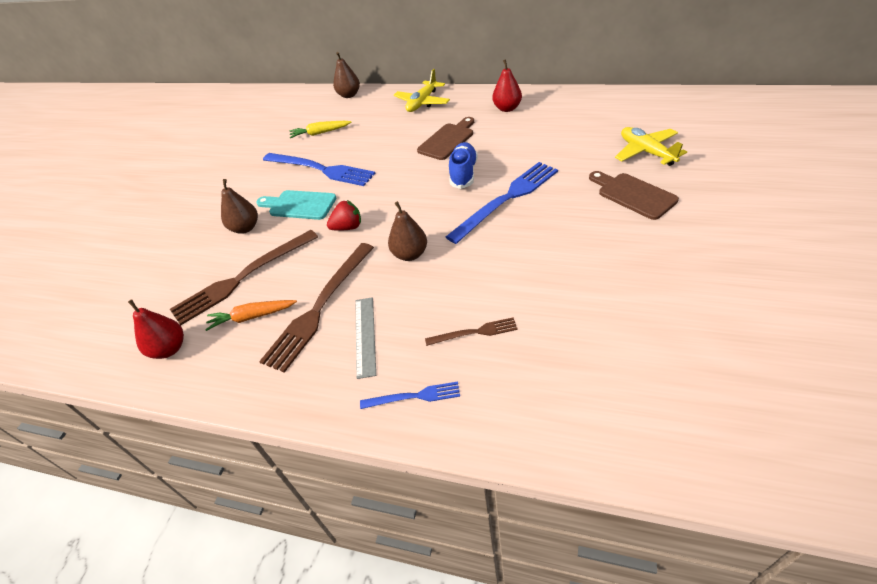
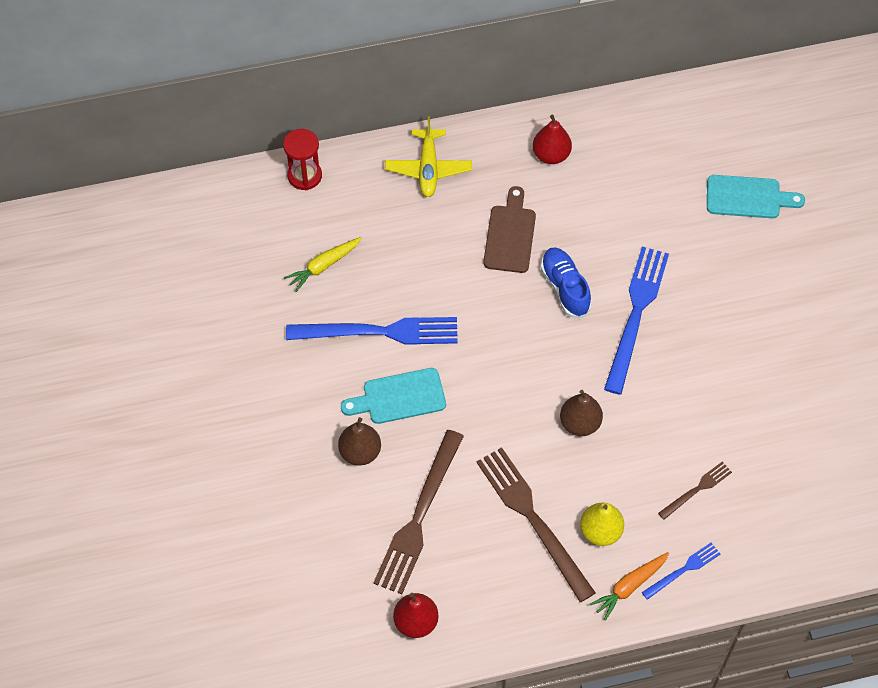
camera: 35 degrees left, 15 degrees up
(252, 317) = (471, 556): orange carrot -> orange carrot (629, 587)
(320, 307) = (533, 519): brown fork -> brown fork turned 150 degrees clockwise
(348, 227) = (485, 410): red strawberry -> none
(349, 95) = (304, 176): brown pear -> red hourglass
(365, 336) = (600, 531): grey ruler -> yellow pear
(633, 195) = (760, 269): brown cutting board -> none
(646, 152) = (748, 197): yellow plane -> turquoise cutting board

